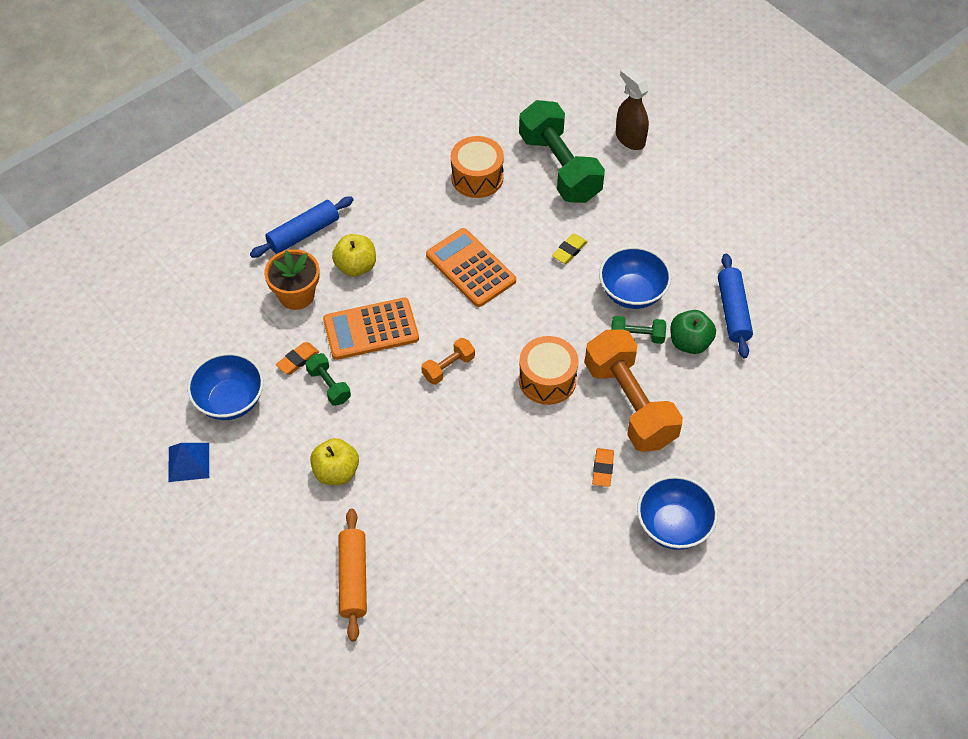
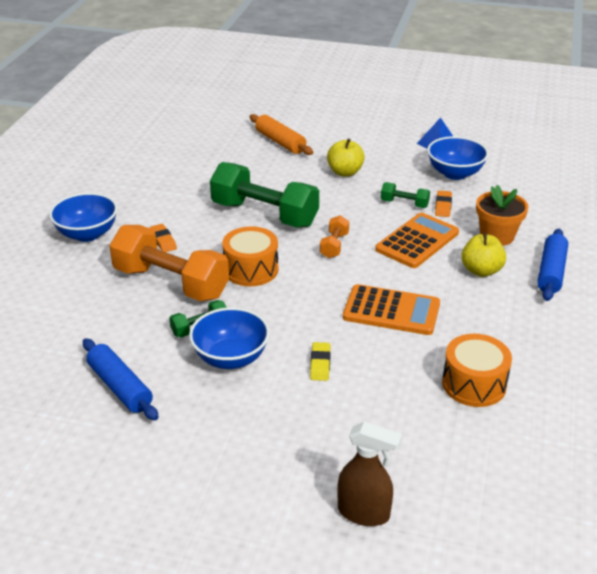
camera: 145 degrees right, 20 degrees down
(559, 167) = (407, 436): green dumbbell -> green dumbbell (264, 214)
(689, 343) = (147, 344): green apple -> none

